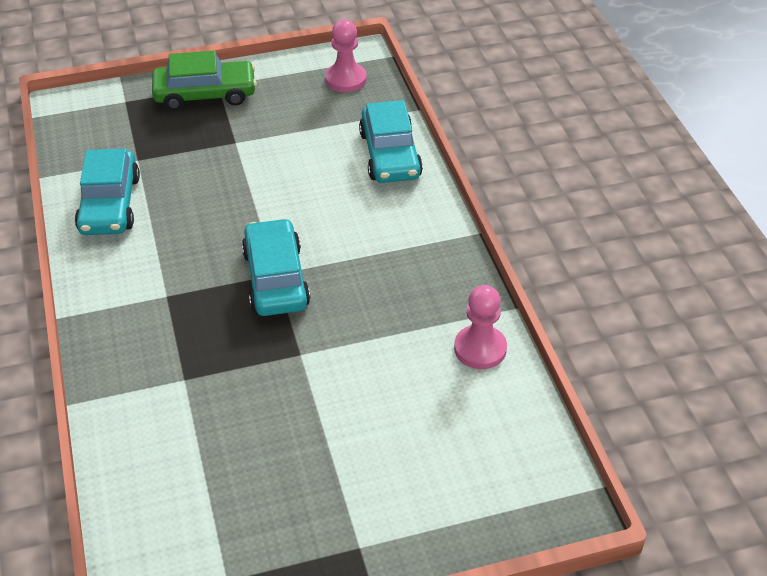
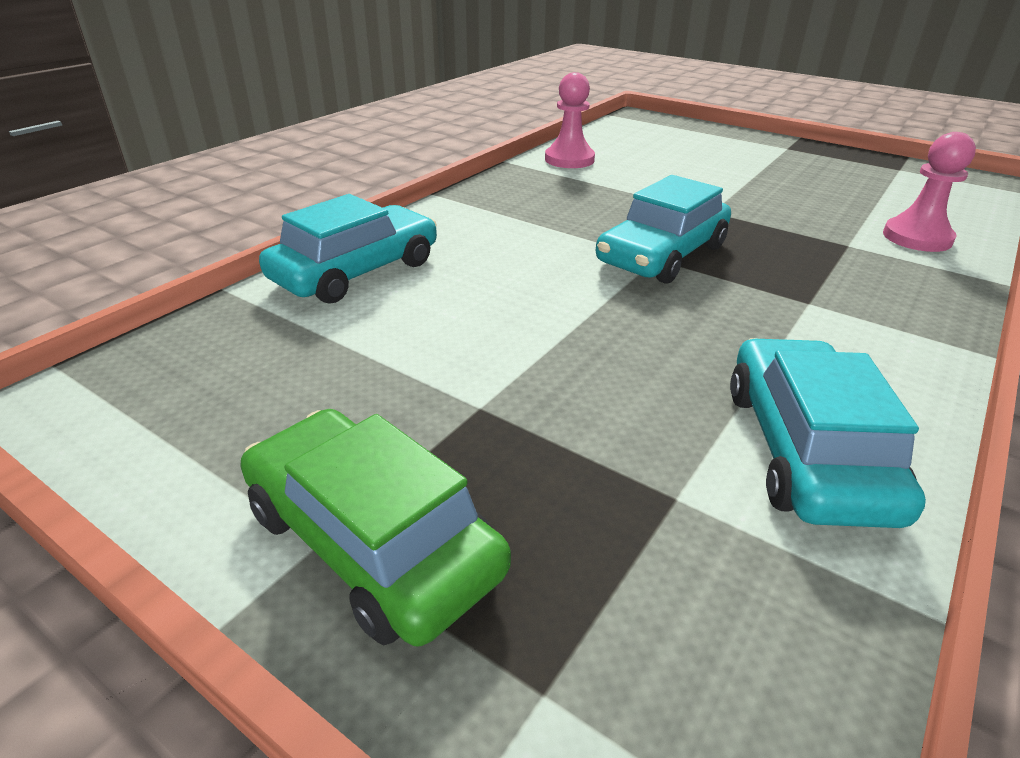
camera: 130 degrees left, 10 degrees down
(109, 204) = (805, 449): turquoise car -> turquoise car turned 45 degrees counterclockwise
(346, 79) = (174, 379): pink pawn -> pink pawn (917, 238)

